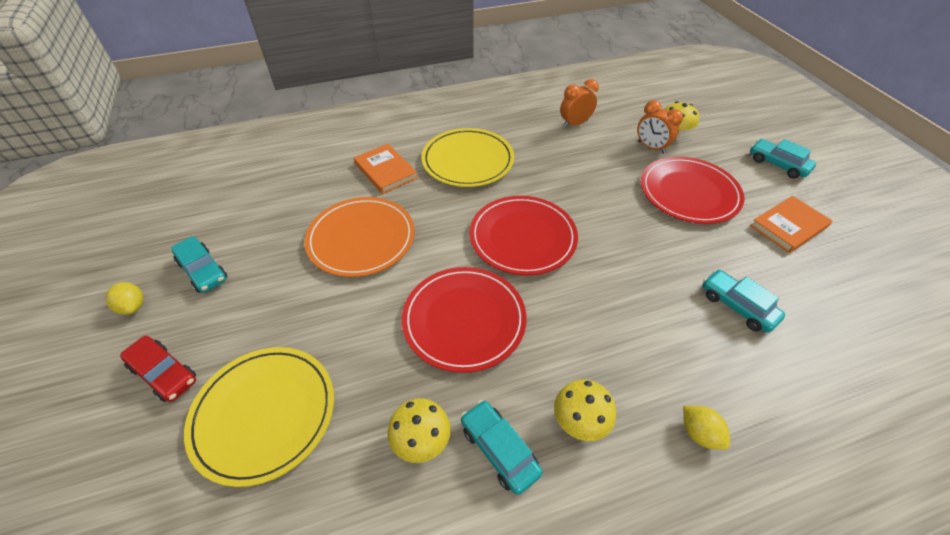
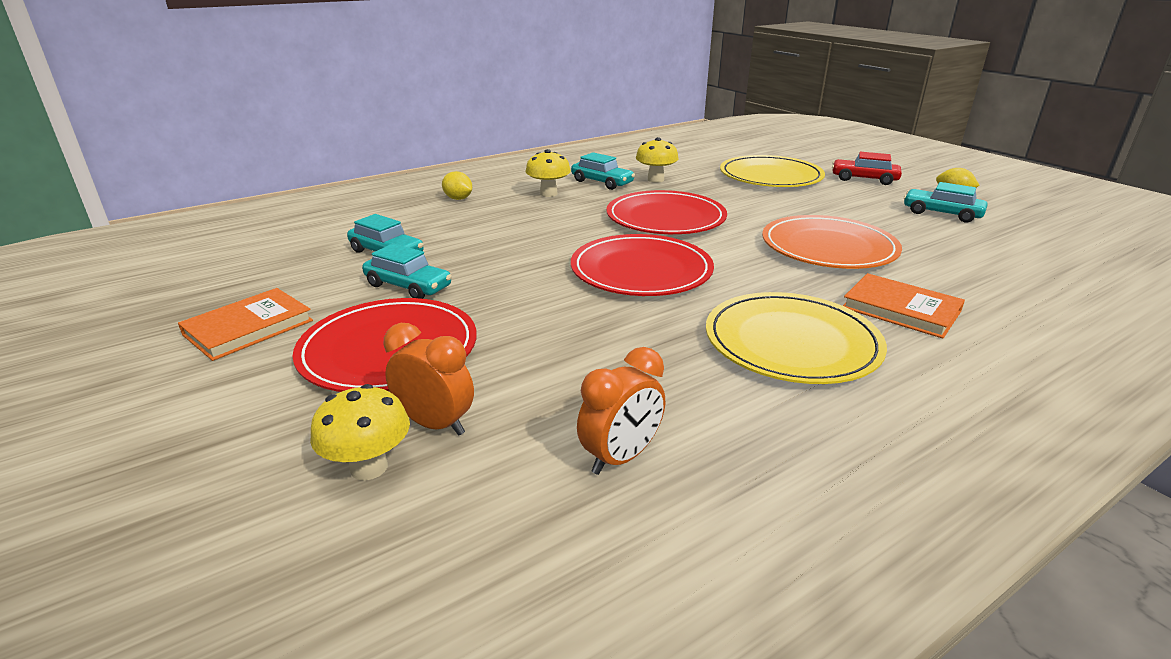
camera: 165 degrees right, 20 degrees down
(777, 164) = (155, 431): turquoise car -> turquoise car (408, 286)

